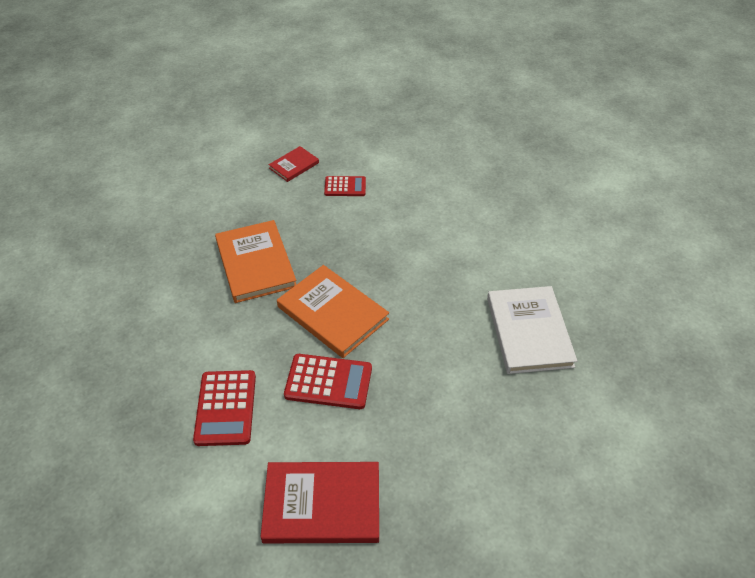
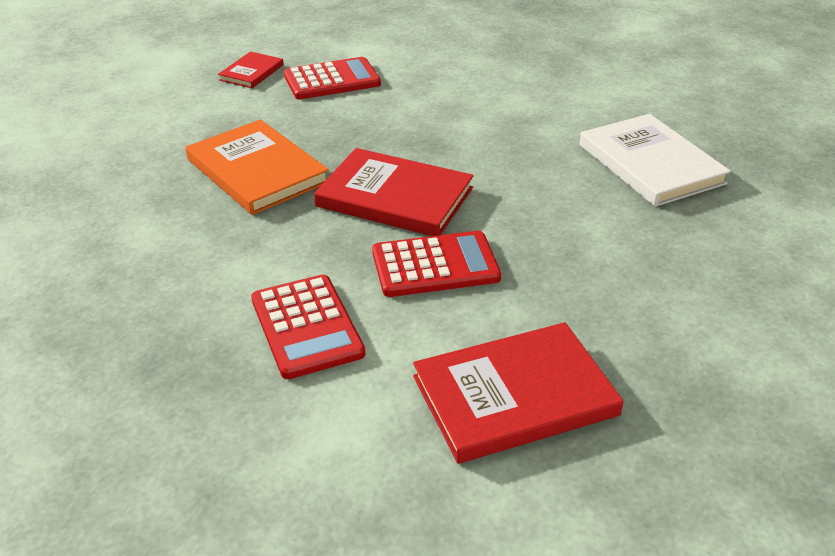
camera: 20 degrees left, 10 degrees down
(332, 313) = (395, 197): orange book -> red book
(345, 187) = (332, 80): red calculator -> red calculator, size x1.58

